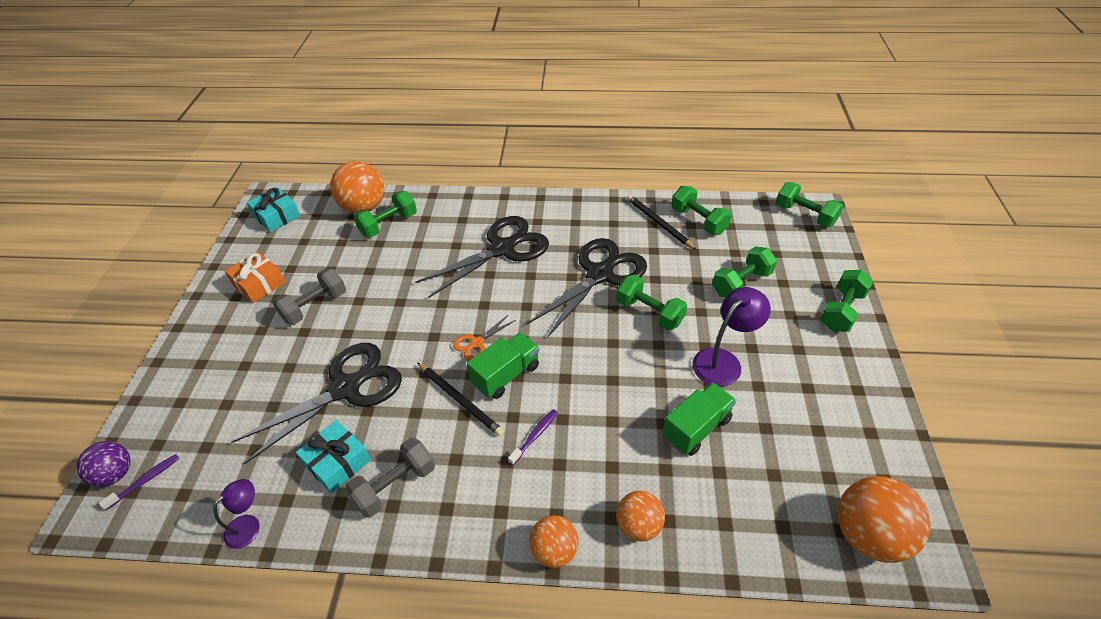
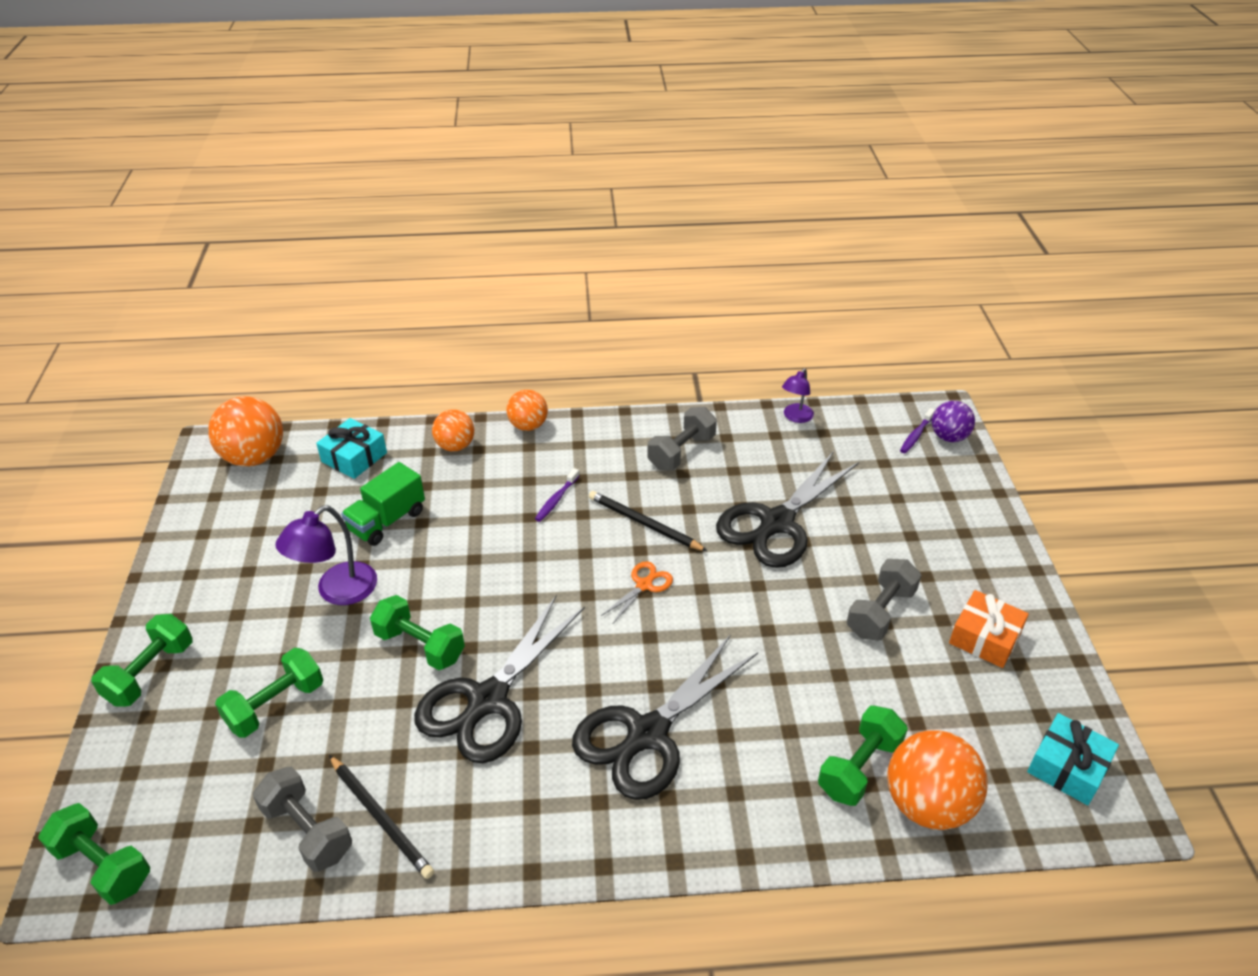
camera: 170 degrees right, 5 degrees down
(337, 462) = (745, 463): turquoise gift -> turquoise gift (354, 457)
(506, 375) = (599, 552): green truck -> none
(698, 221) = (307, 831): green dumbbell -> grey dumbbell

